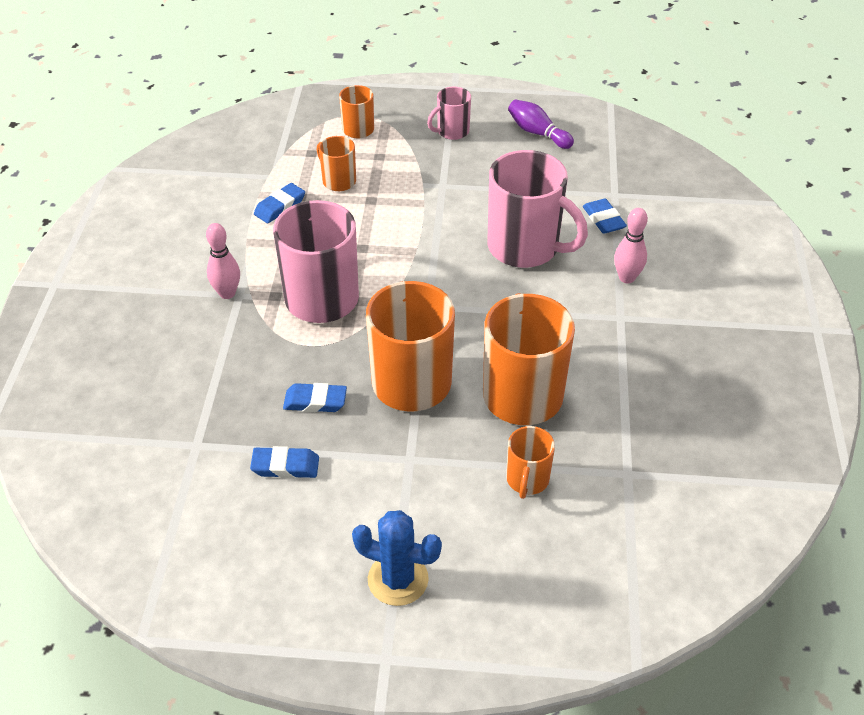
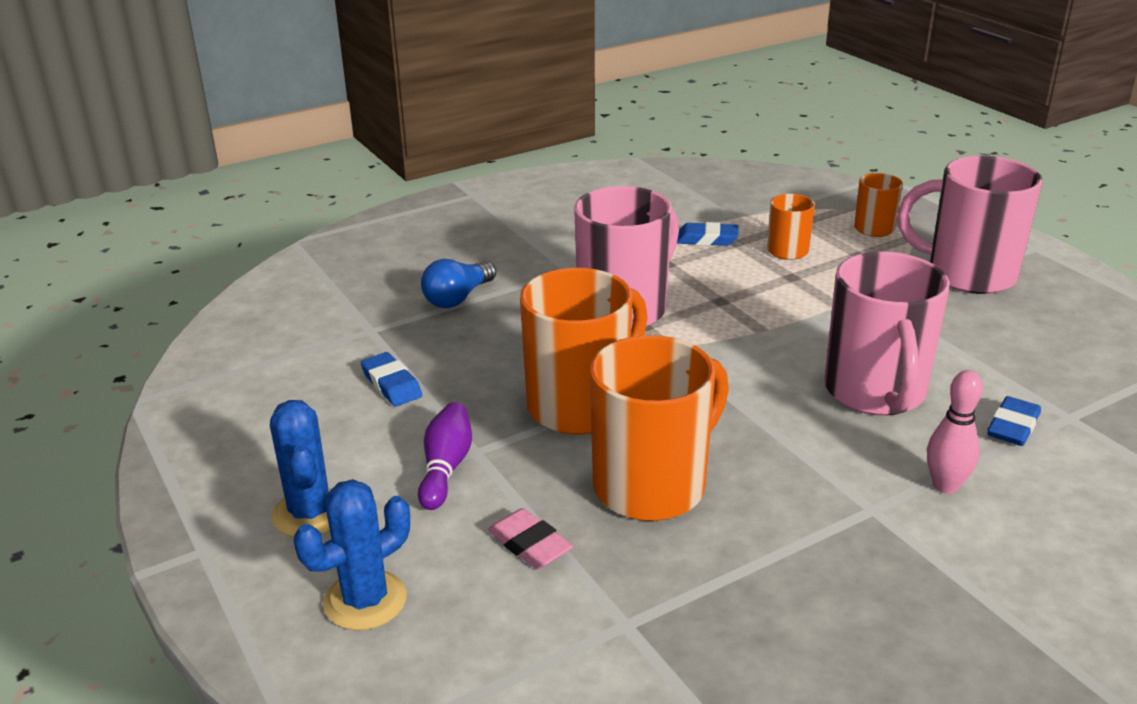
camera: 55 degrees right, 15 degrees down
(207, 373) = (458, 298): none -> blue light bulb
(227, 293) = (564, 264): pink bowling pin -> none
(315, 401) = (488, 364): blue eraser -> none
(452, 131) = (968, 275): pink mug -> pink mug, size x1.98
(512, 587) = (365, 600): none -> blue cactus
(527, 480) = (529, 545): orange mug -> pink eraser
(537, 133) = (1067, 323): purple bowling pin -> purple bowling pin (446, 468)

